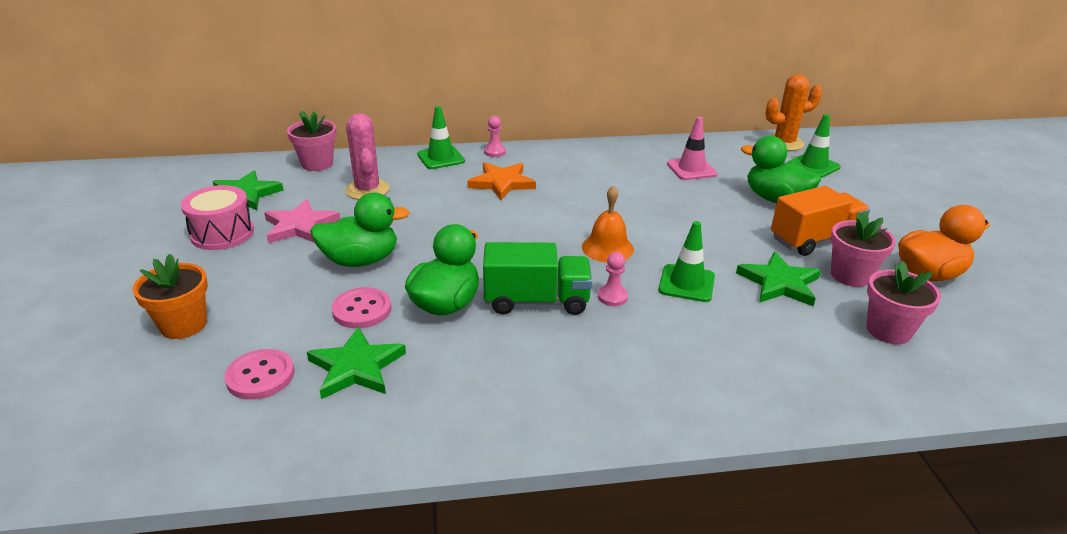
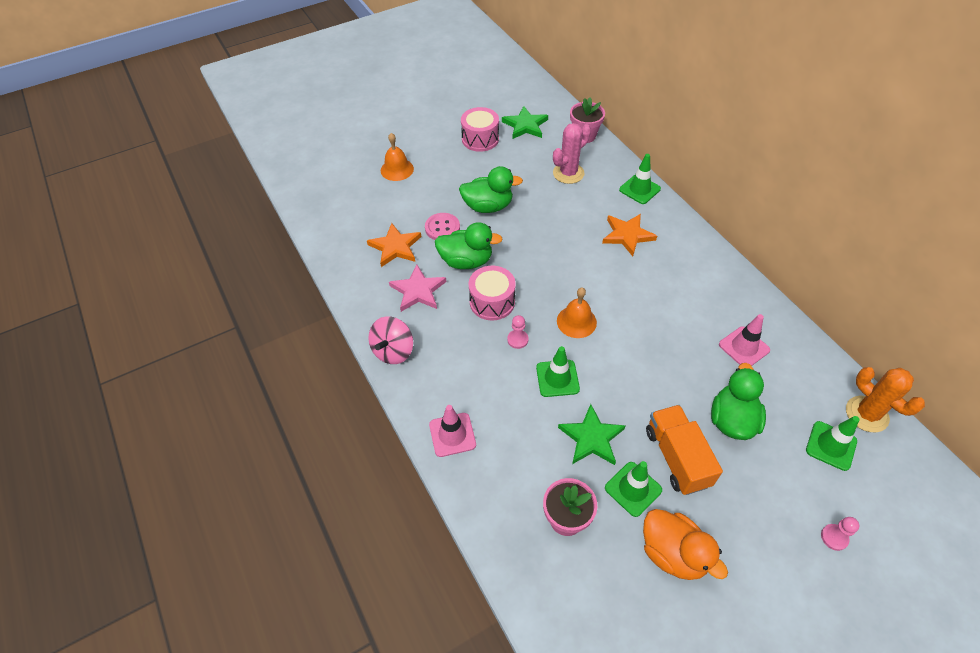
camera: 70 degrees right, 20 degrees up
(183, 325) = (397, 169): orange flower pot -> orange bell
(260, 376) = (373, 215): pink button -> none
(300, 226) = (507, 165): pink star -> pink star (418, 291)
(356, 367) = (395, 247): green star -> orange star
(361, 260) = (488, 206): green duck -> green duck turned 60 degrees counterclockwise
(494, 152) = (673, 214): pink pawn -> pink pawn (834, 537)
(536, 301) = (492, 302): green truck -> pink drum
(572, 420) = (393, 351): none -> pink spinning top
(749, 394) = (452, 435): none -> pink traffic cone
(814, 239) = (677, 457): orange truck -> orange truck turned 150 degrees counterclockwise
(850, 275) = (633, 489): pink flower pot -> green traffic cone

